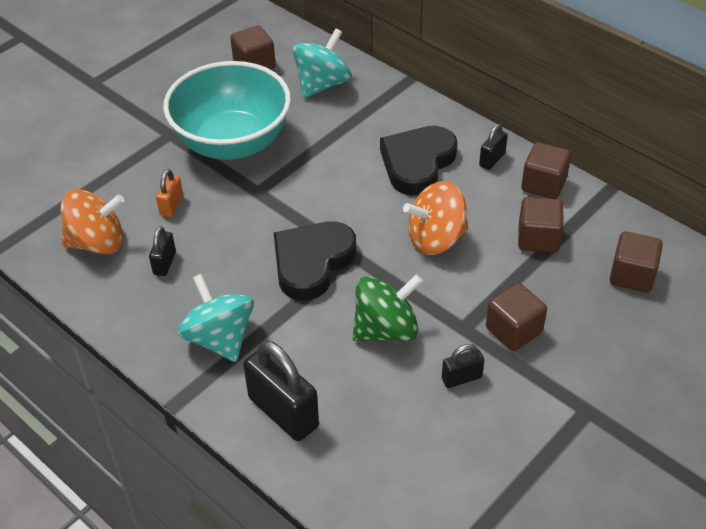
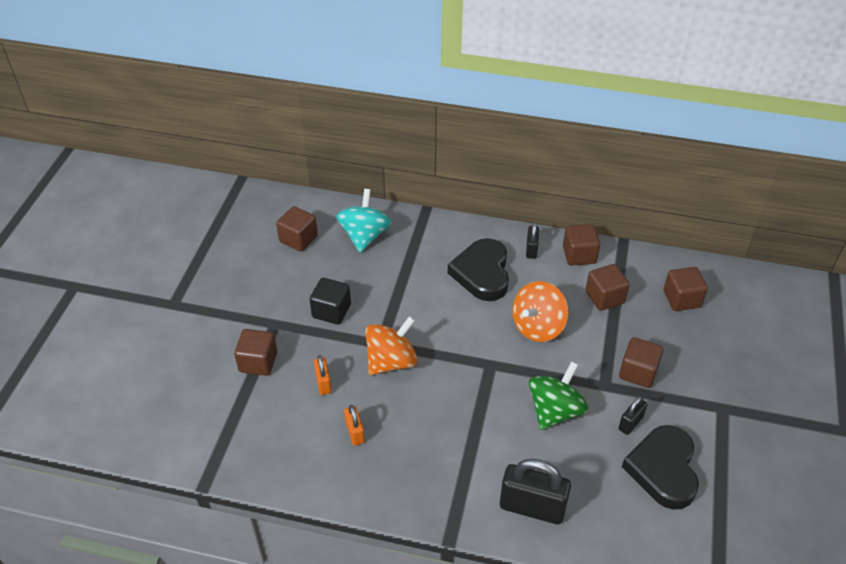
camera: 30 degrees left, 0 degrees up
(97, 242) = (287, 439): orange spinning top -> orange spinning top (391, 361)
(127, 162) = (258, 362): none -> brown cube
(164, 263) = (355, 433): black padlock -> orange padlock
(220, 338) = (443, 473): turquoise spinning top -> none
(232, 142) = (331, 311): turquoise bowl -> black cube
(312, 262) = (465, 383): black heart -> black heart (663, 469)

